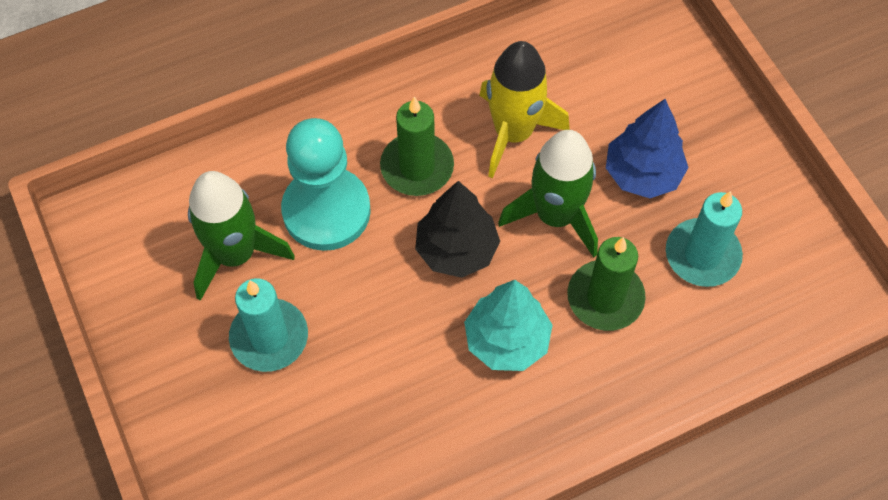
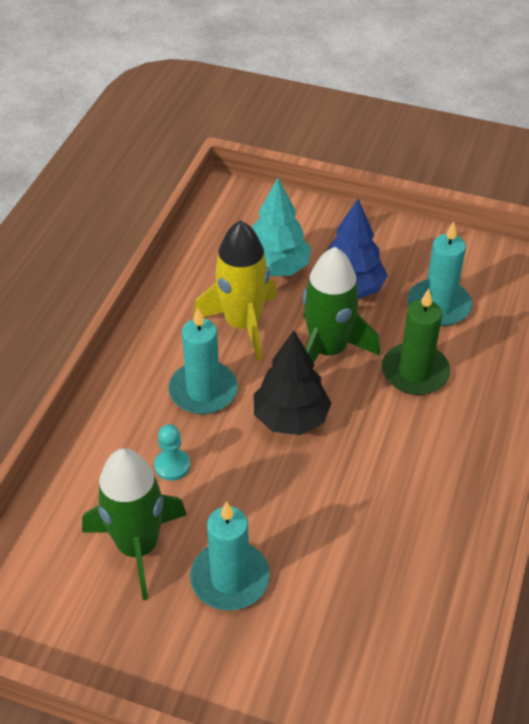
camera: 45 degrees left, 15 degrees down
(326, 211) = (172, 465): turquoise pawn -> turquoise pawn, size x0.42
(417, 167) = (203, 391): green candle -> turquoise candle
(507, 340) = (388, 444): turquoise tree -> turquoise tree (276, 268)

